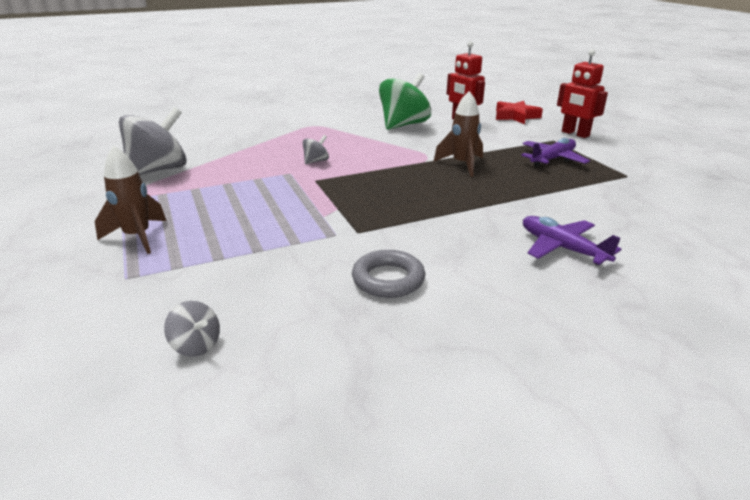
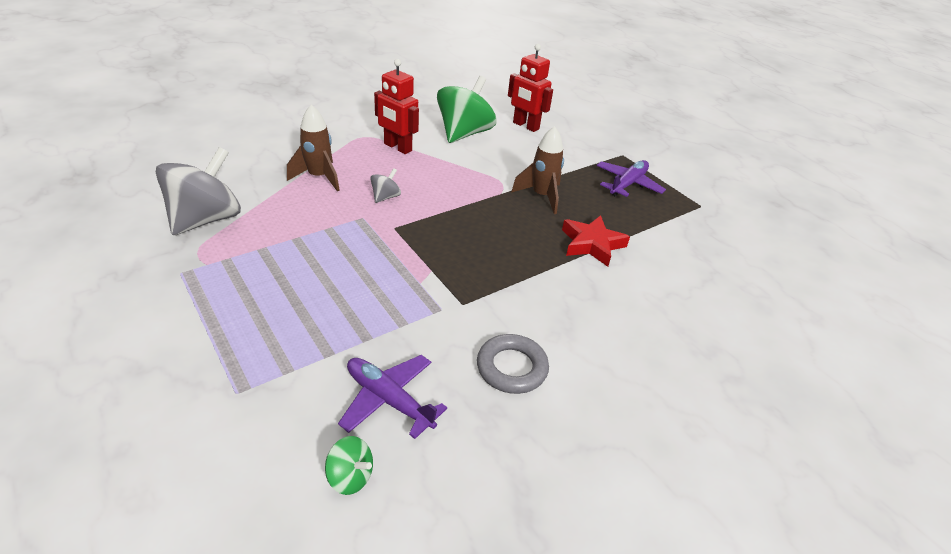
camera: 15 degrees left, 10 degrees up
(138, 237) = (225, 330): brown rocket -> brown rocket (319, 177)
(196, 345) = (350, 476): grey spinning top -> green spinning top
(516, 116) = (578, 117): red star -> red star (592, 244)
(562, 248) = (661, 311): purple plane -> purple plane (388, 400)
(575, 134) = (641, 144): red robot -> red robot (397, 147)

